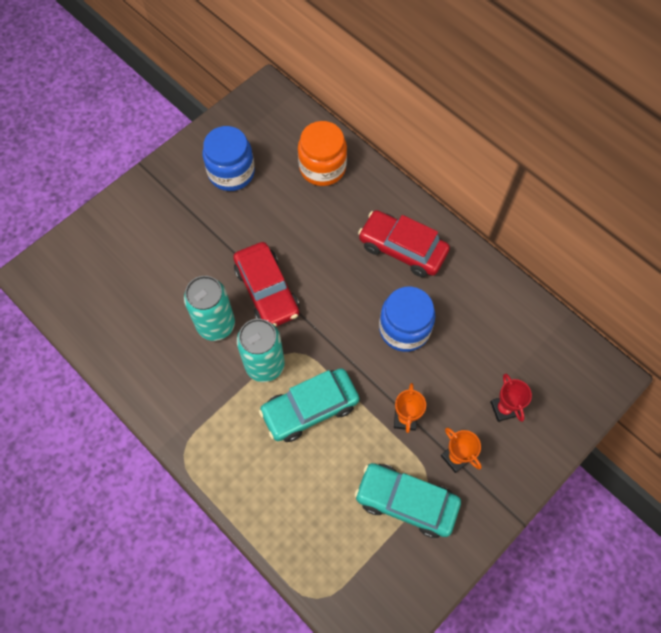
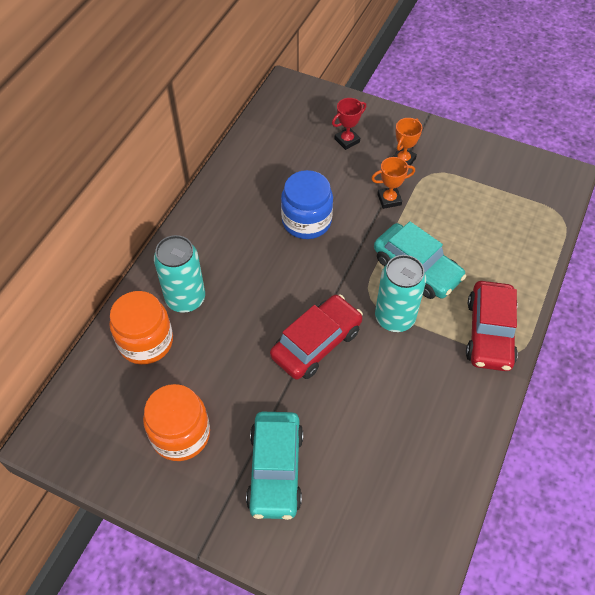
camera: 110 degrees left, 10 degrees down
(216, 325) = (374, 376): turquoise can -> turquoise can (185, 299)
(231, 172) = (180, 434): blue jar -> orange jar
(402, 249) = (223, 244): red car -> red car (489, 333)
(406, 502) = (456, 182): turquoise car -> turquoise car (275, 470)

